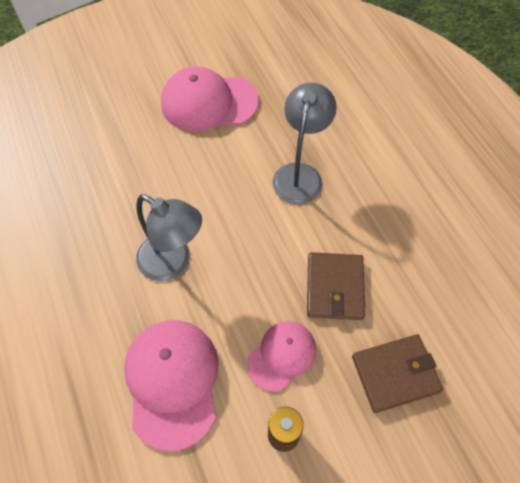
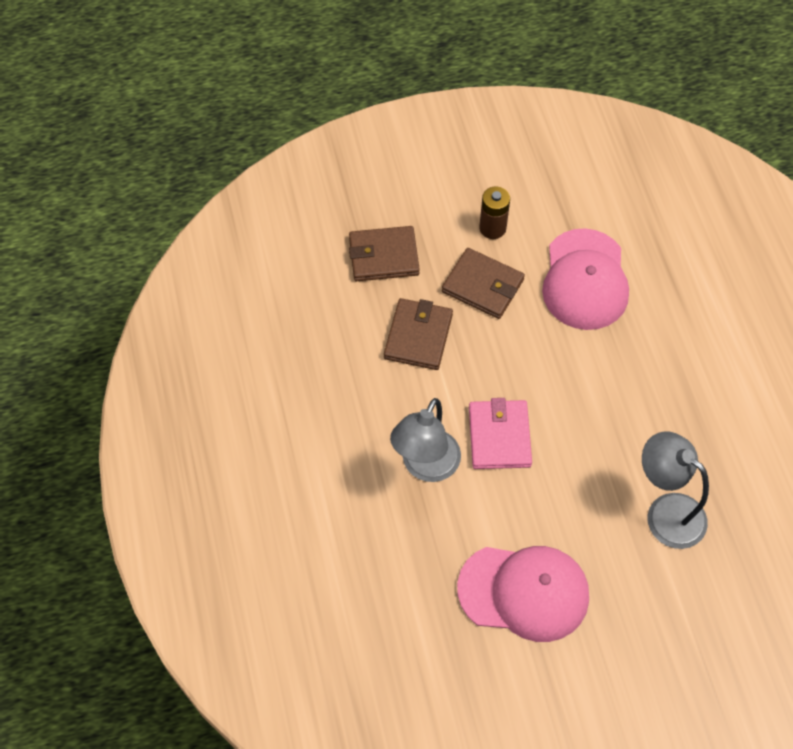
camera: 170 degrees left, 0 degrees up
(173, 263) = (580, 386): grey lamp -> grey lamp (665, 512)
(242, 207) = (499, 436): none -> pink wallet
(281, 355) = (483, 286): pink cap -> brown wallet

